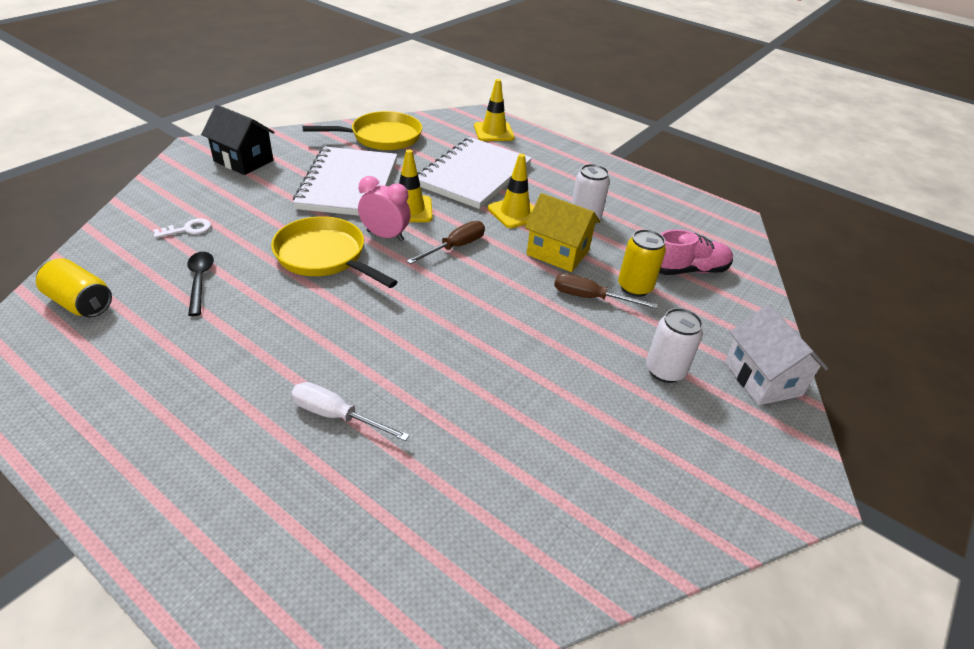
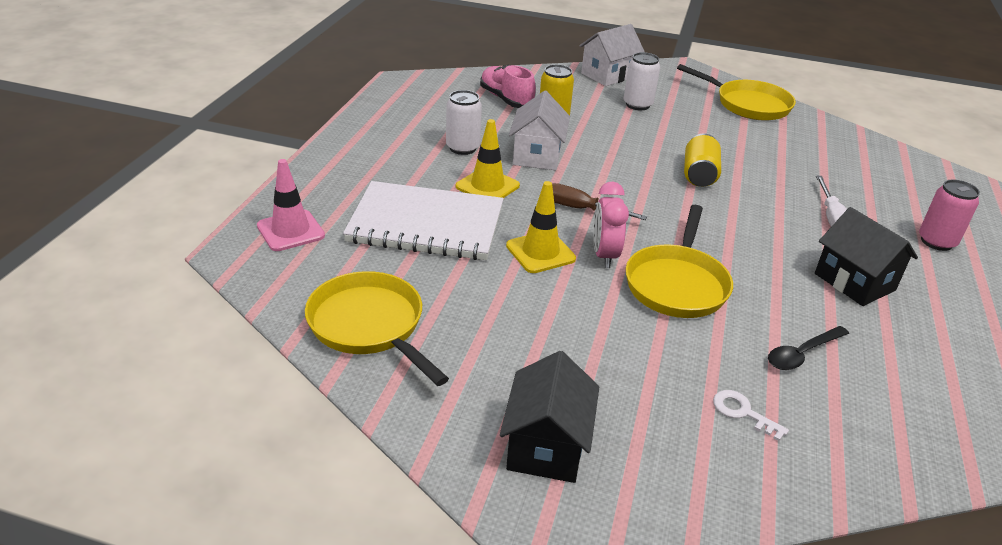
camera: 110 degrees left, 5 degrees down
(80, 303) = (927, 426): yellow can -> yellow can (699, 175)
(225, 492) = (936, 242): none -> pink can
(236, 364) = (854, 282): none -> black house
(348, 184) = (526, 314): white notebook -> none
(494, 132) = (290, 231): yellow traffic cone -> pink traffic cone
(558, 253) = (537, 155): yellow house -> white house
(590, 298) = (587, 135): brown screwdriver -> none
(655, 504) = (748, 104): none -> yellow pan

